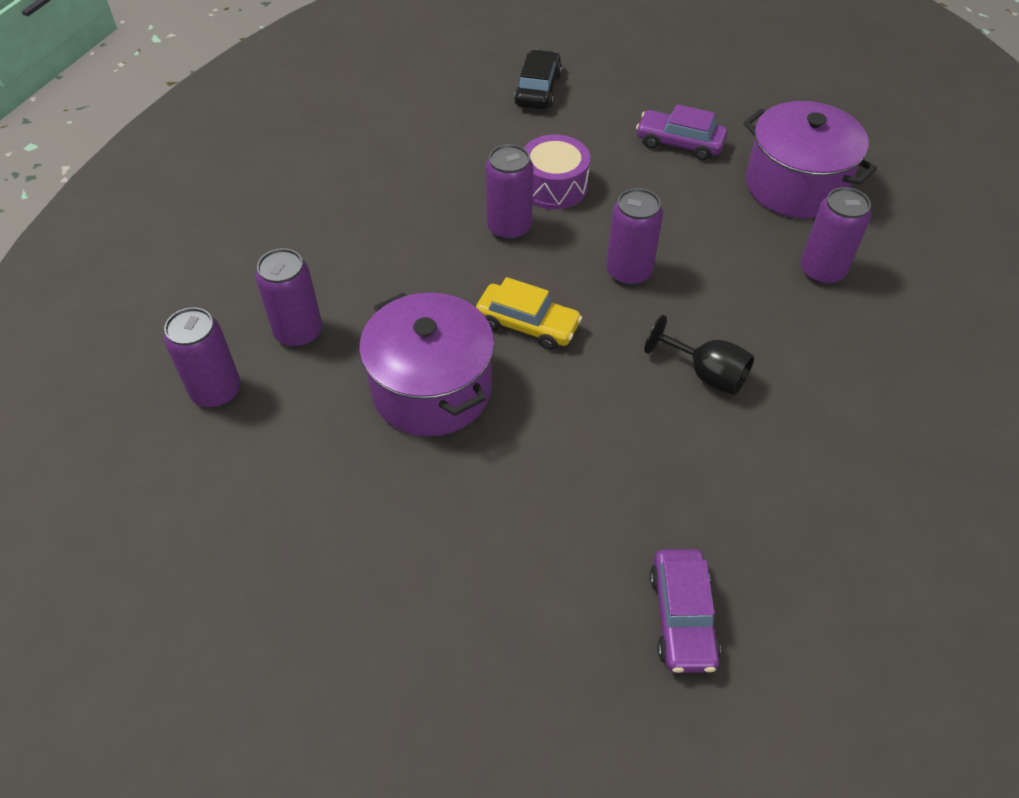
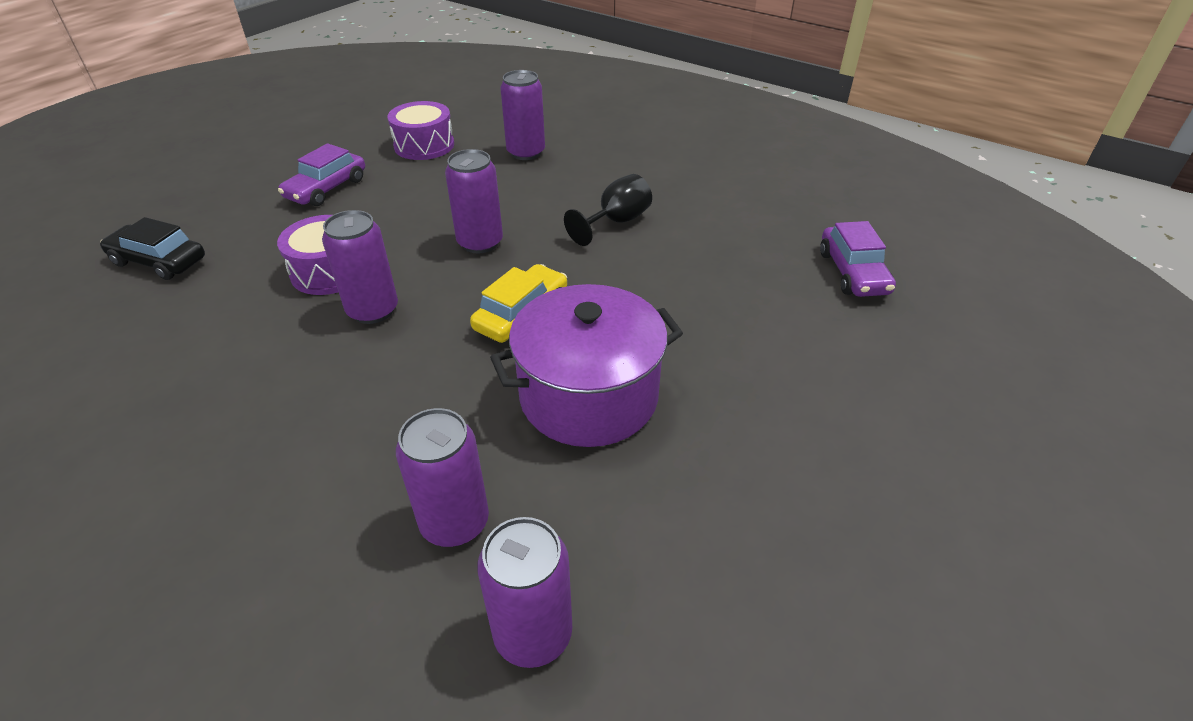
camera: 80 degrees left, 10 degrees down
(682, 617) = (853, 272): purple car -> purple car turned 75 degrees clockwise
(795, 185) = (424, 145): purple pot -> purple drum

